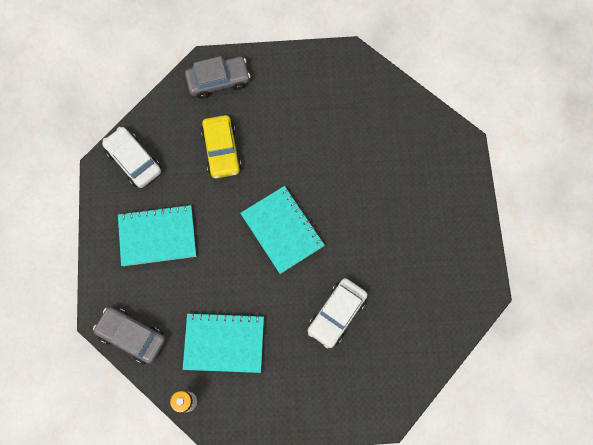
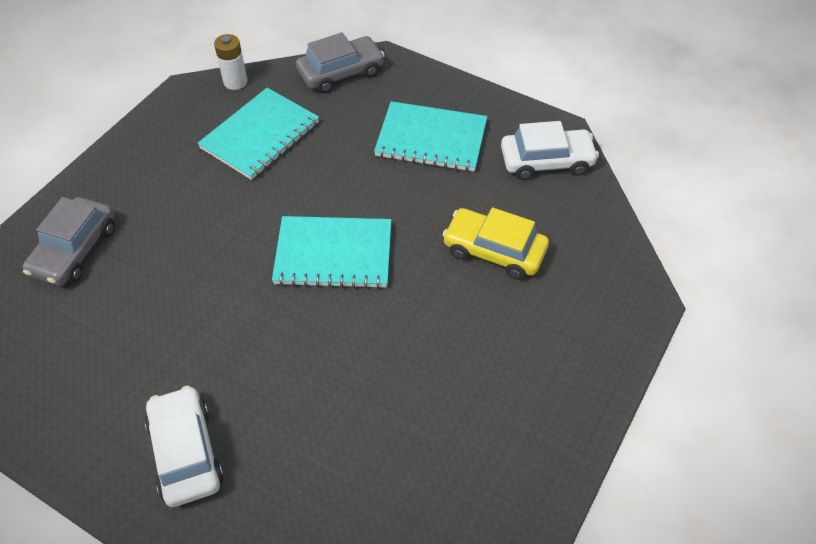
camera: 125 degrees right, 20 degrees down
(157, 236) = (431, 139): turquoise notebook -> turquoise notebook turned 75 degrees clockwise
(218, 81) = (606, 302): grey car -> grey car (75, 250)
(336, 314) = (184, 248): white car -> white car (186, 452)

